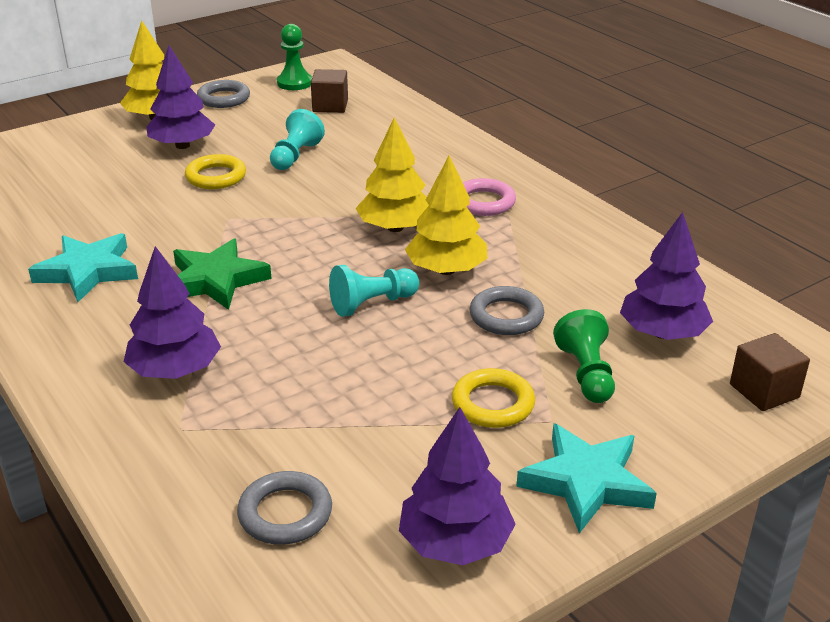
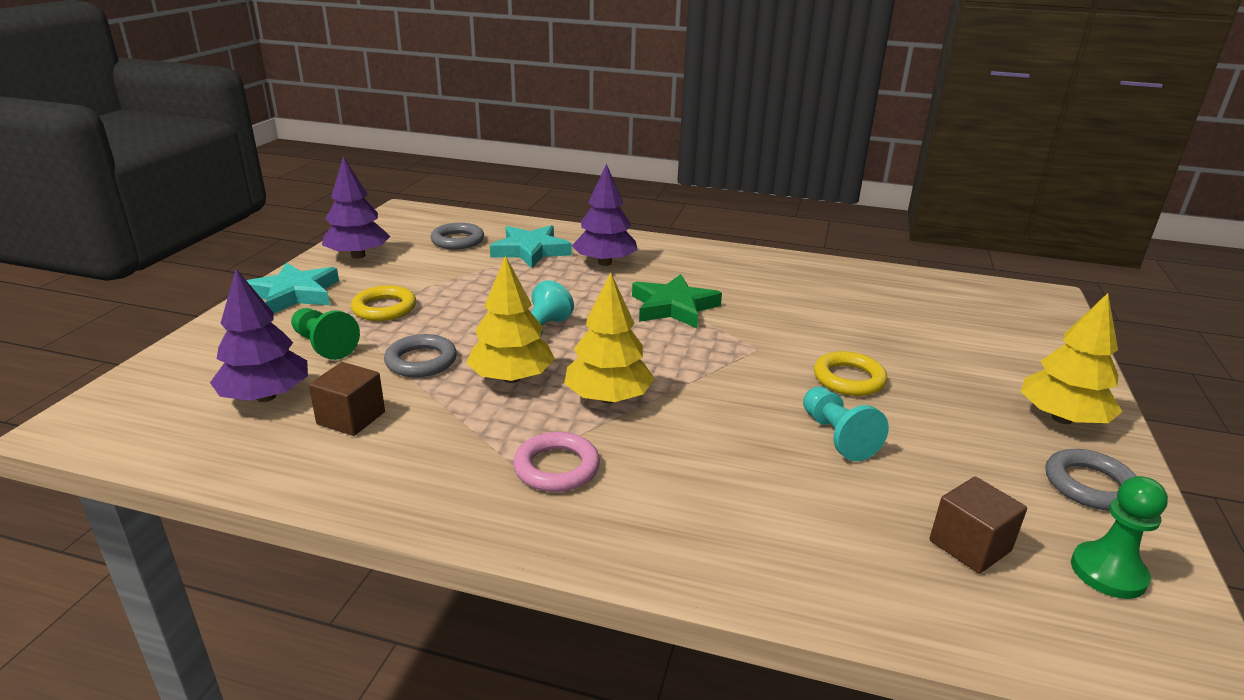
camera: 140 degrees right, 5 degrees down
(88, 271) = (761, 283): turquoise star -> turquoise star (530, 251)
(182, 145) = (953, 397): purple tree -> none
(764, 391) = (158, 382): brown cube -> brown cube (351, 418)

